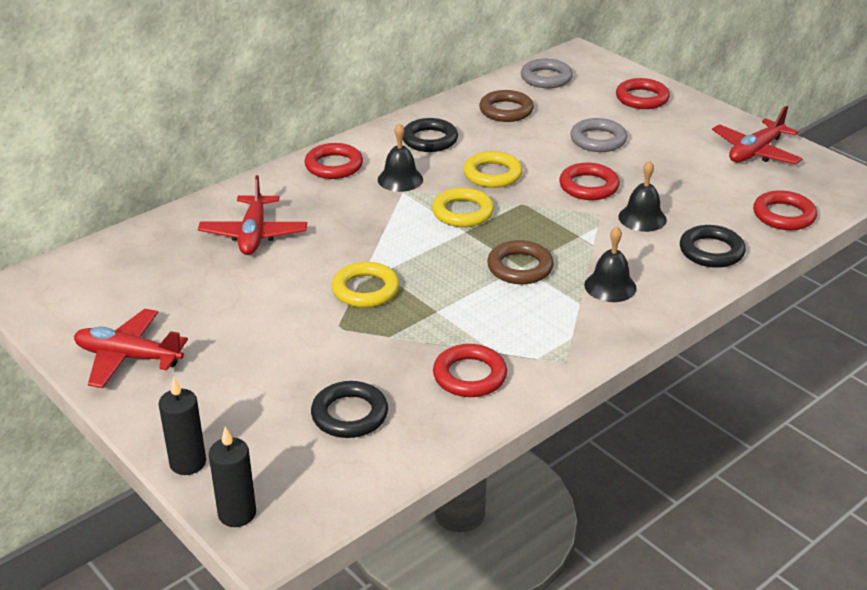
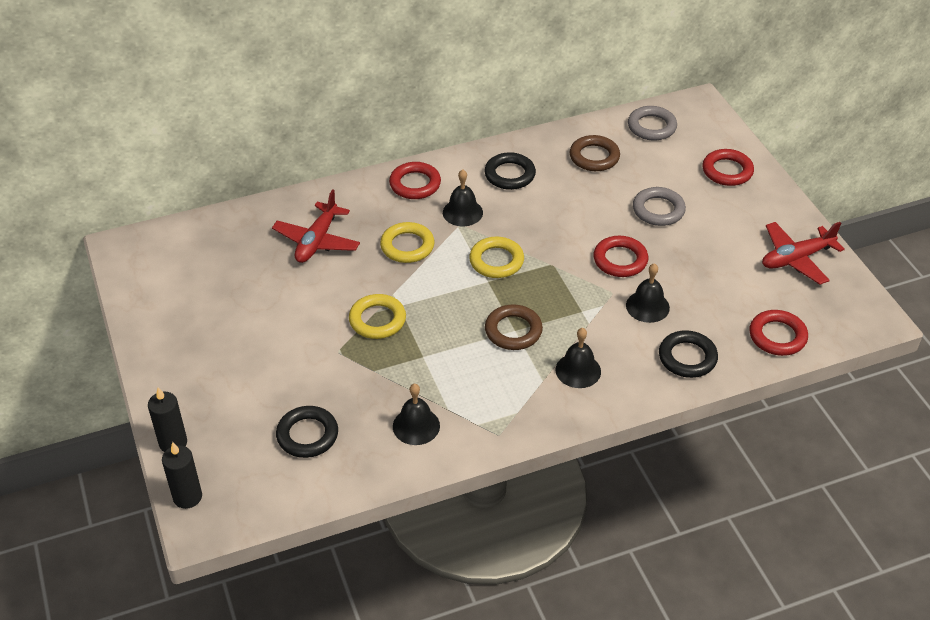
camera: 20 degrees right, 10 degrees up
(128, 357) = (172, 335): red plane -> none
(469, 376) = (416, 426): red ring -> black bell
(492, 174) = (543, 226): yellow ring -> yellow ring (407, 246)

